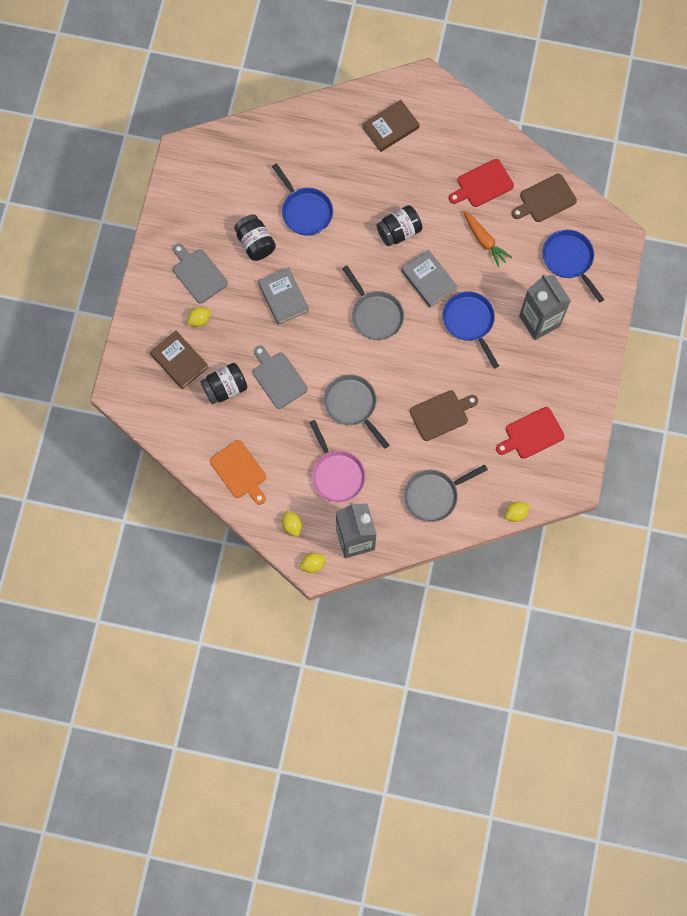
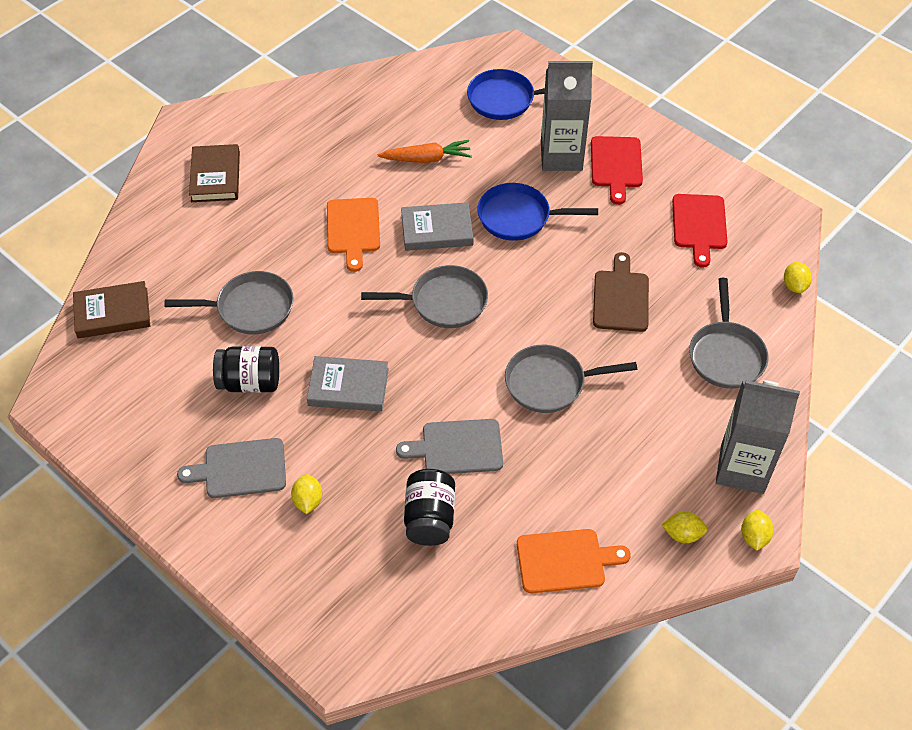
camera: 60 degrees left, 20 degrees down
(179, 361) = (350, 556): brown book -> brown book (112, 313)
(305, 211) = (250, 308): blue pan -> grey pan
(336, 474) = (636, 446): pink pan -> none
(399, 232) = (353, 229): black jar -> orange cutting board
(482, 184) = (356, 129): red cutting board -> red cutting board (616, 165)
(545, 199) = (418, 87): brown cutting board -> none

